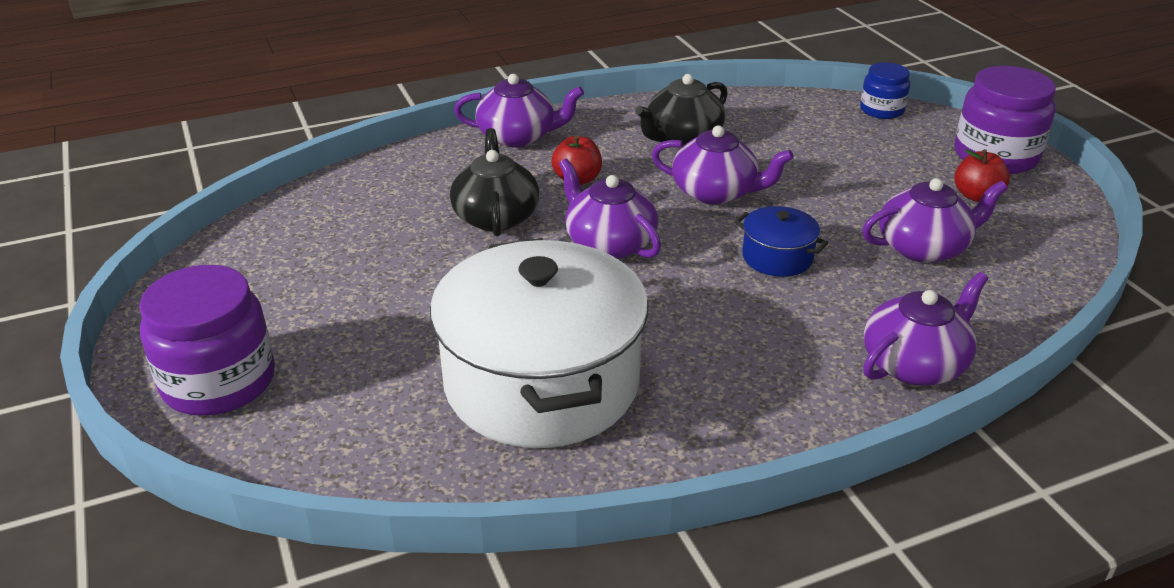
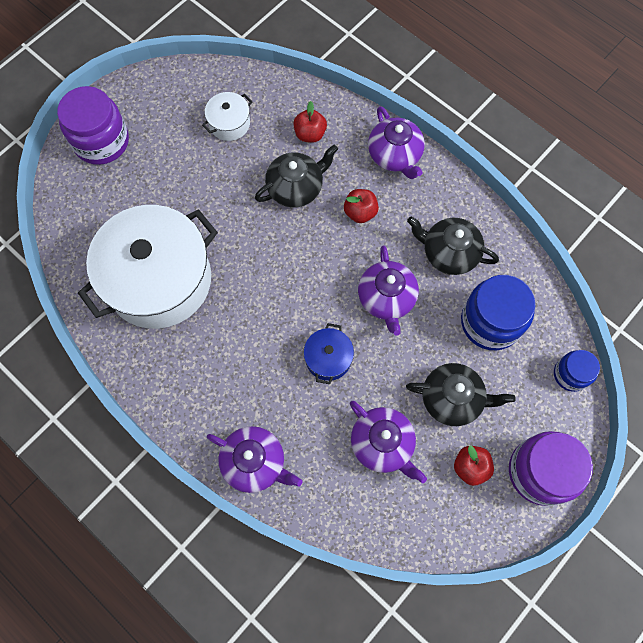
camera: 65 degrees right, 35 degrees up
(335, 244) = (229, 123): none -> white pot
(425, 185) = (310, 134): none -> red apple
(609, 243) = (297, 260): purple teapot -> none
(791, 136) = (490, 322): none -> blue jar
(880, 184) = (452, 399): none -> black teapot

